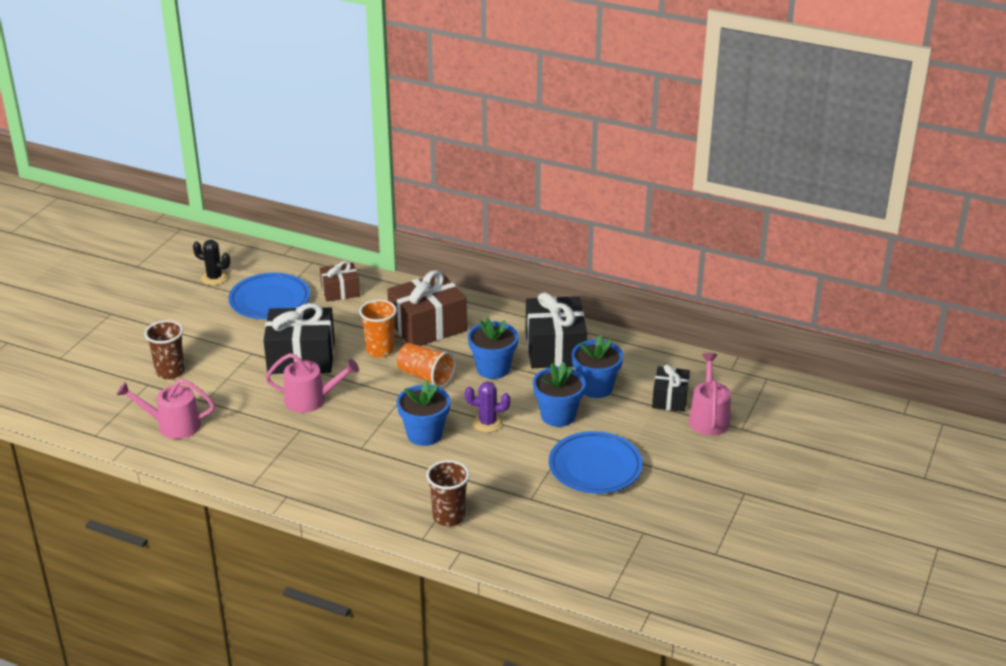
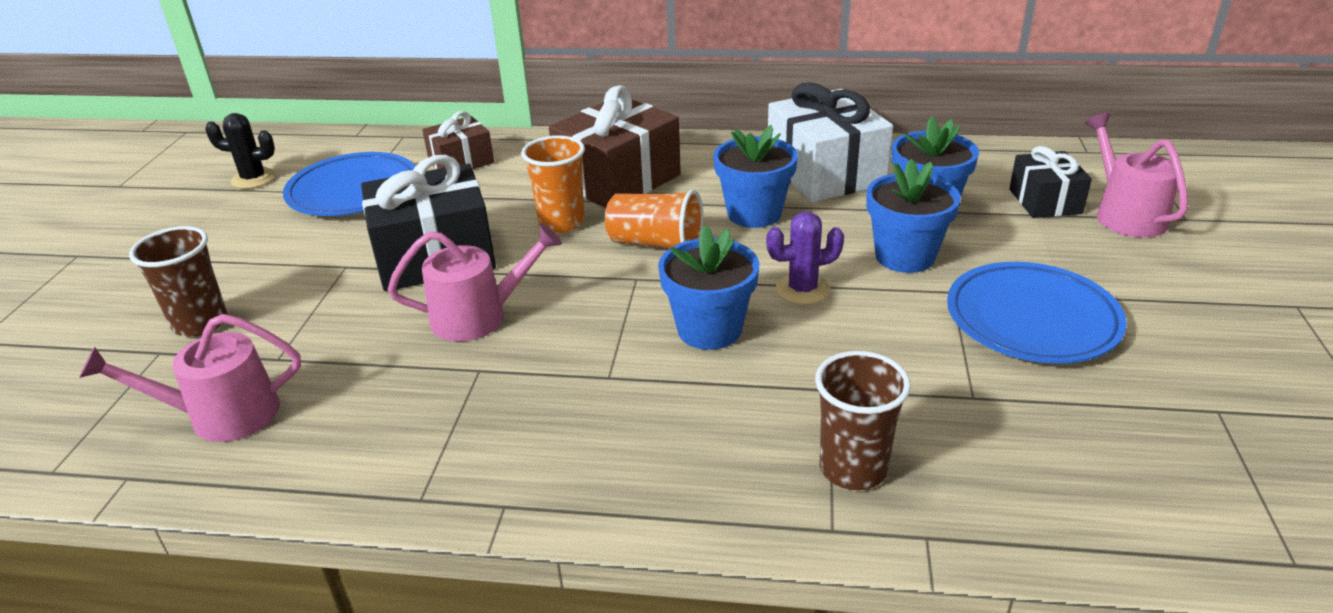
camera: 15 degrees left, 0 degrees up
(555, 348) = (825, 172): black gift -> white gift

